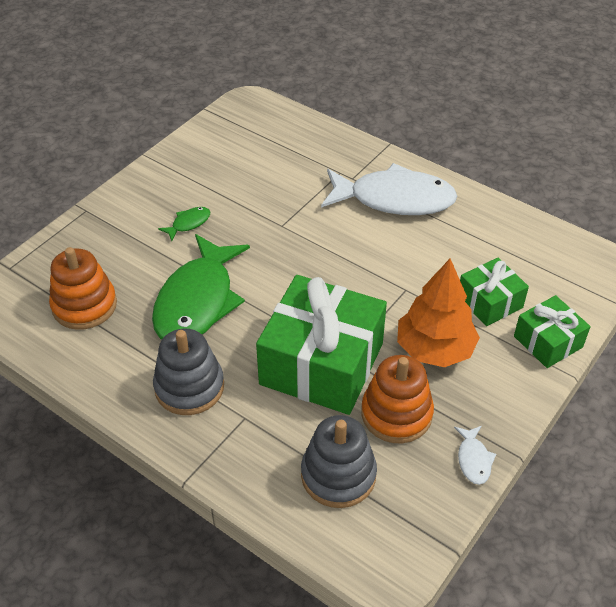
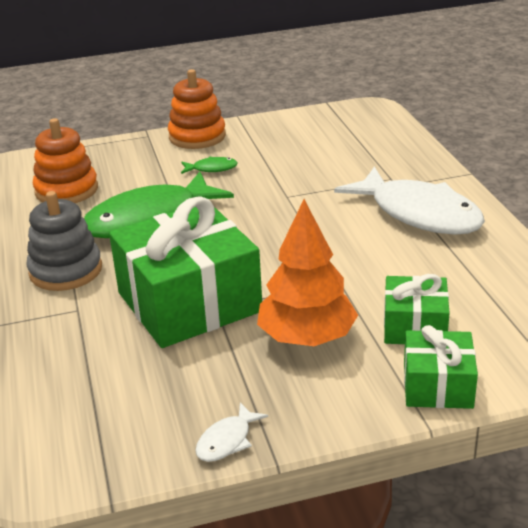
camera: 40 degrees right, 15 degrees down
(338, 475) = (92, 386): grey stacking toy -> none
(396, 414) = (203, 368): orange stacking toy -> orange stacking toy (197, 136)

